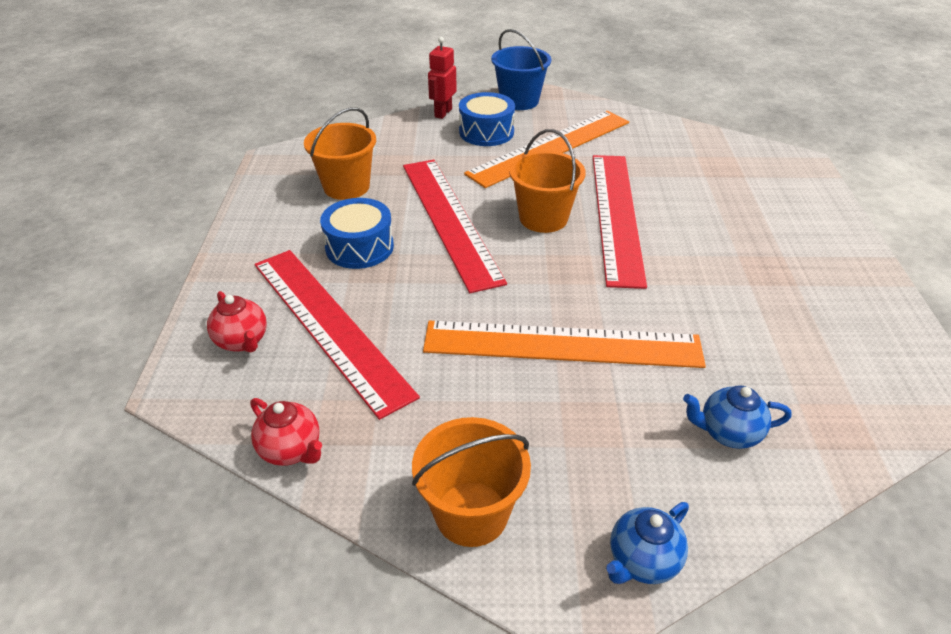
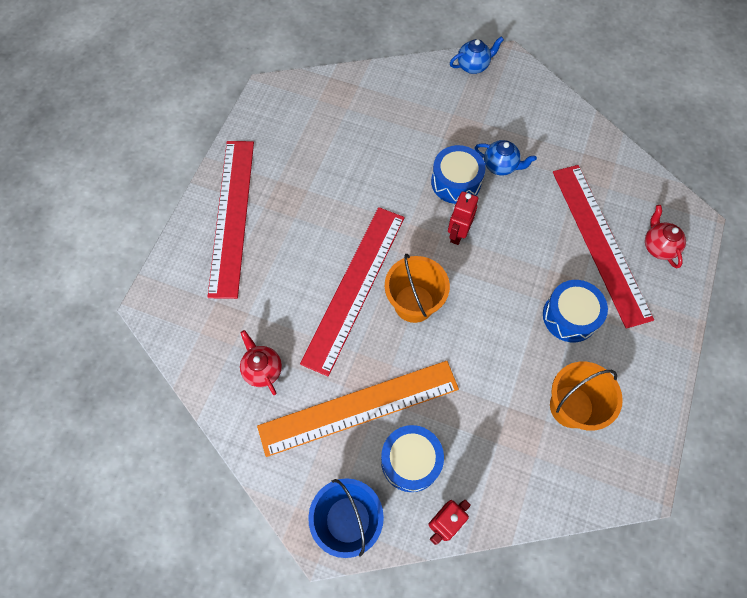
camera: 160 degrees left, 25 degrees up
(291, 450) = (627, 162): red teapot -> red teapot (262, 369)
(449, 220) = (490, 326): red ruler -> red ruler (232, 216)
(471, 513) = (541, 105): orange bucket -> none
(527, 287) = (457, 234): none -> red robot
(562, 345) = (456, 182): orange ruler -> blue drum
(728, 433) = (396, 105): blue teapot -> blue teapot (500, 166)

